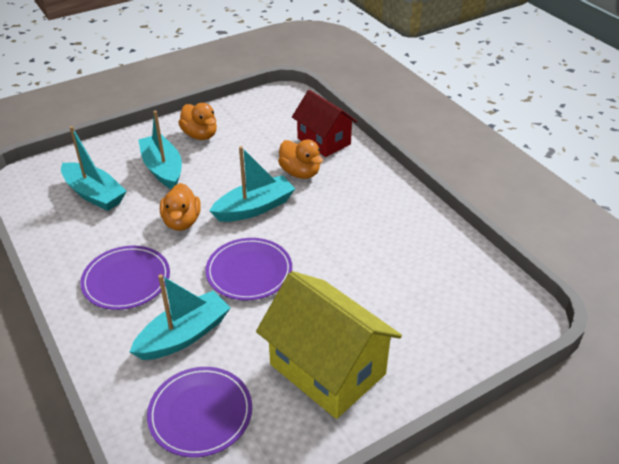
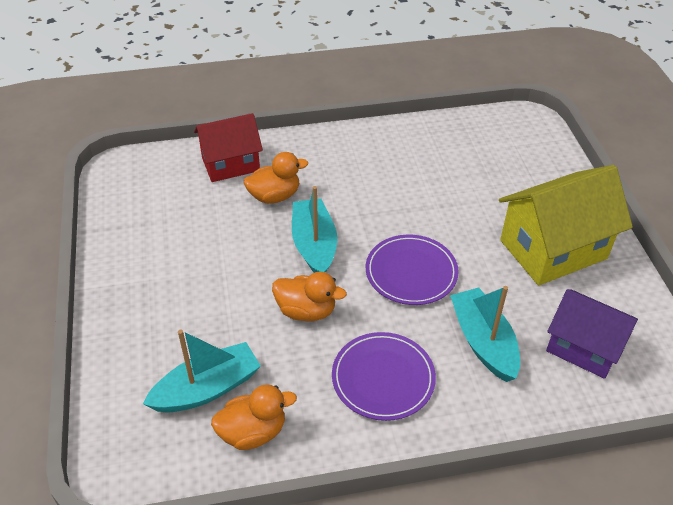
camera: 70 degrees left, 5 degrees up
(163, 169) = (195, 310): turquoise boat -> none
(200, 135) = (147, 262): orange duck -> orange duck (253, 432)
(200, 413) = (583, 348): purple plate -> purple house

